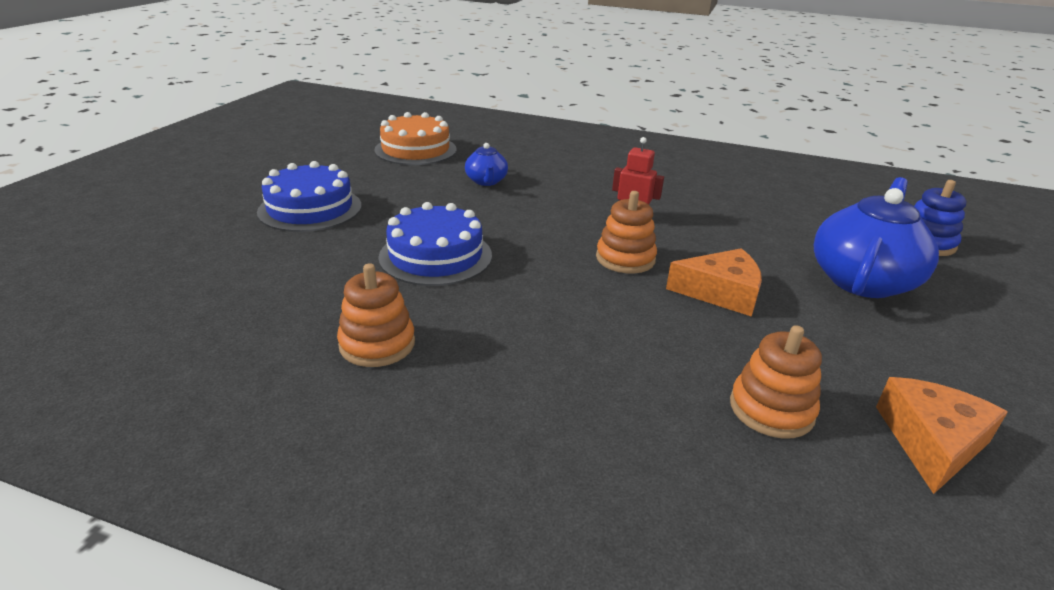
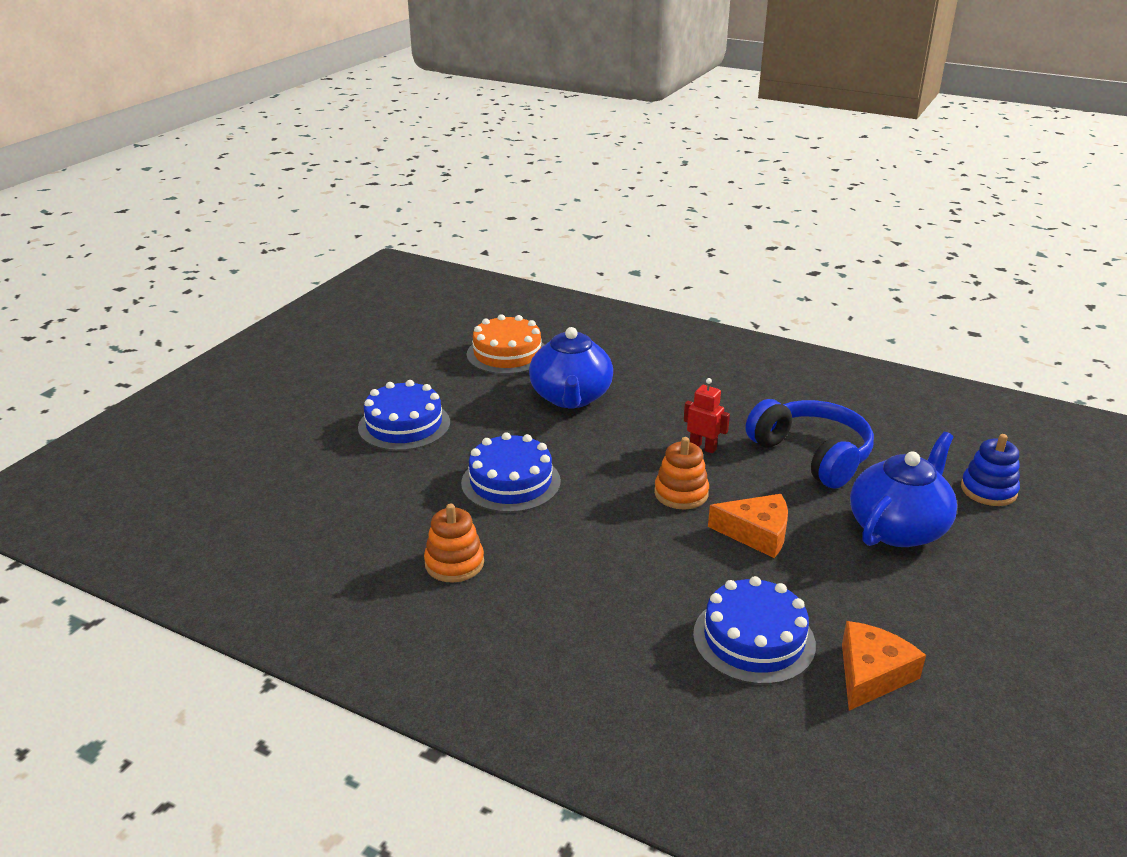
camera: 10 degrees right, 0 degrees up
(486, 181) = (571, 397): blue teapot -> blue teapot, size x1.98
(742, 220) = (812, 455): none -> blue headphones
(771, 409) = (753, 639): orange stacking toy -> blue cake

